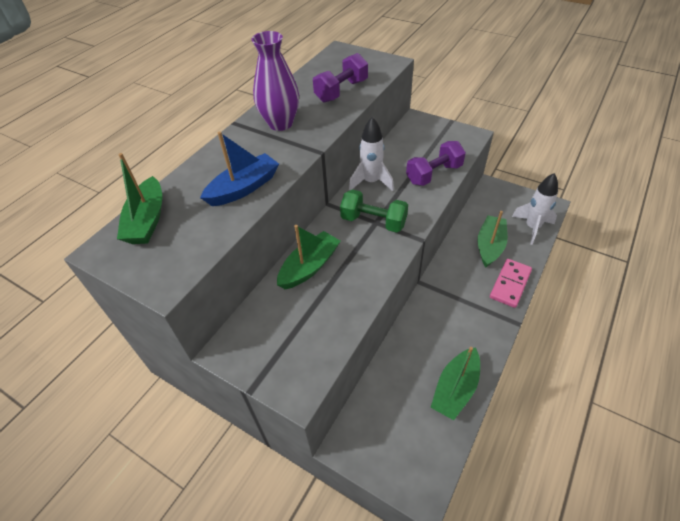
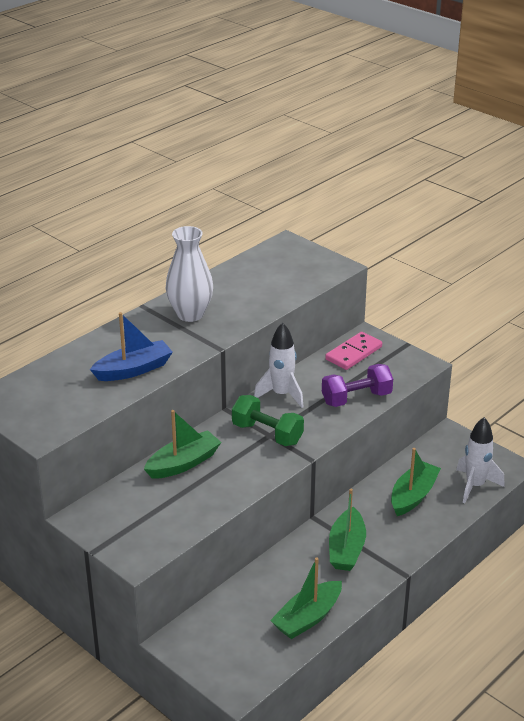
camera: 10 degrees right, 15 degrees down
(147, 220) = (36, 382): green boat -> green boat (346, 549)
(280, 123) = (190, 314): purple vase -> white vase
(341, 91) = (268, 290): purple dumbbell -> none
(510, 284) = (416, 537): pink domino -> pink domino (353, 353)

